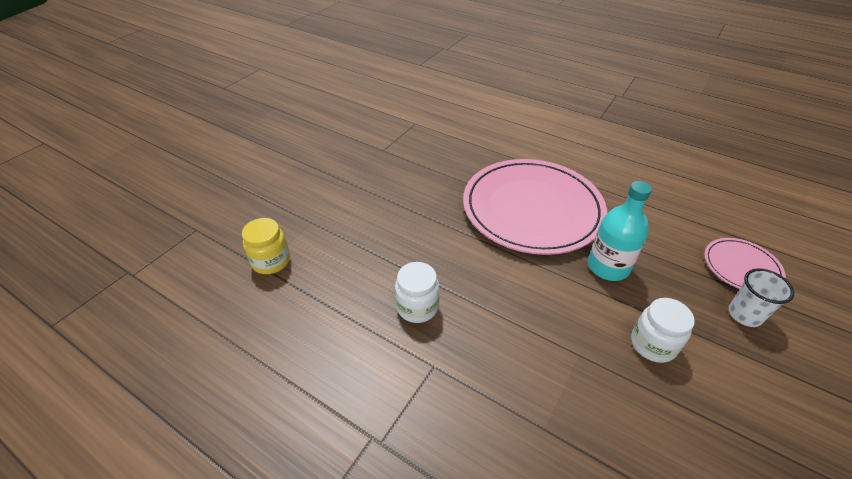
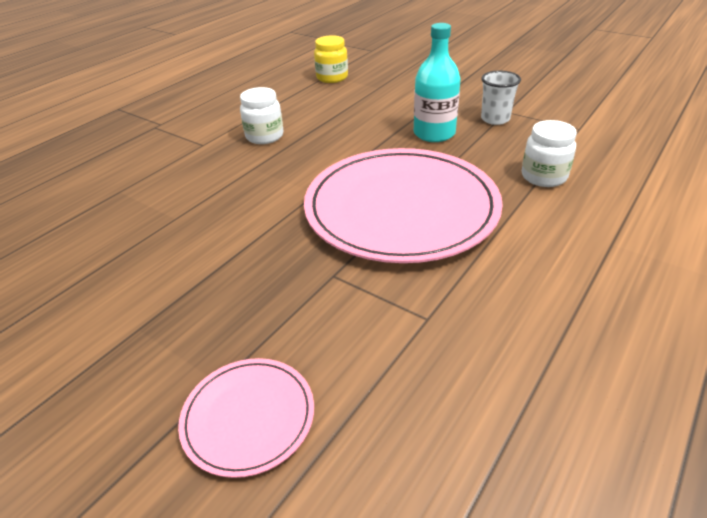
camera: 95 degrees right, 5 degrees down
(608, 267) = (285, 258): turquoise bottle -> turquoise bottle (434, 133)
(653, 344) = (161, 272): white jar -> white jar (543, 176)
(744, 315) = (160, 379): white cup -> white cup (495, 119)

